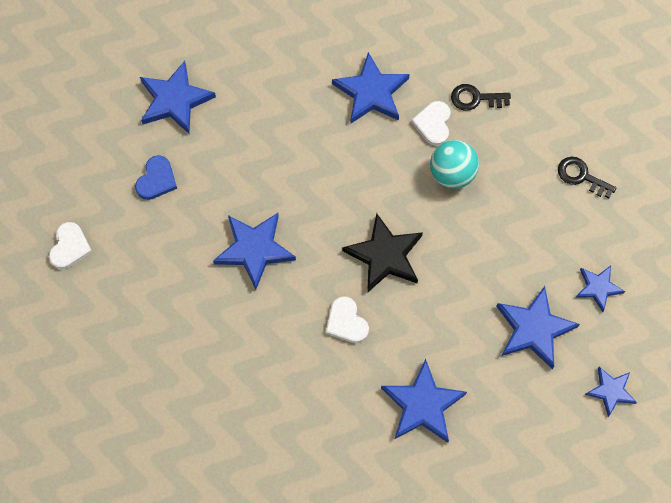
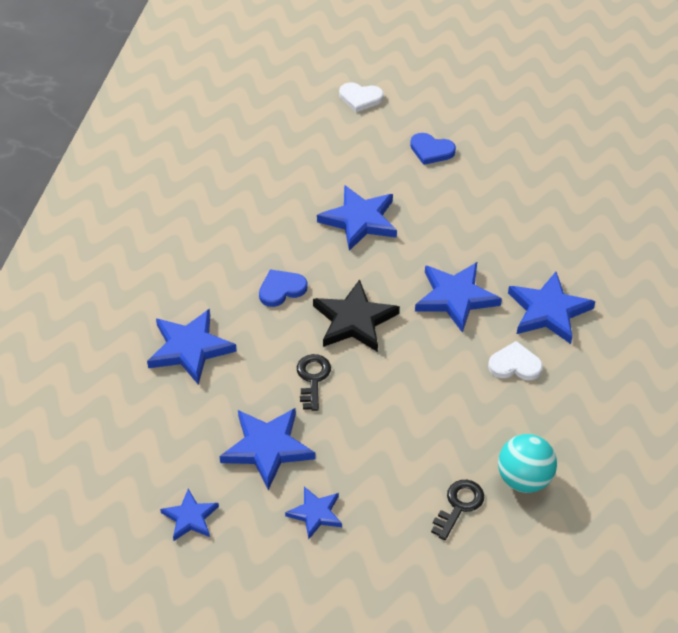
camera: 90 degrees right, 20 degrees down
(175, 100) = (519, 160): blue star -> blue star (455, 298)
(346, 322) = (281, 289): white heart -> blue heart
(452, 174) = (453, 380): turquoise ball -> turquoise ball (524, 479)
(475, 98) = (552, 405): black key -> black key (313, 379)

